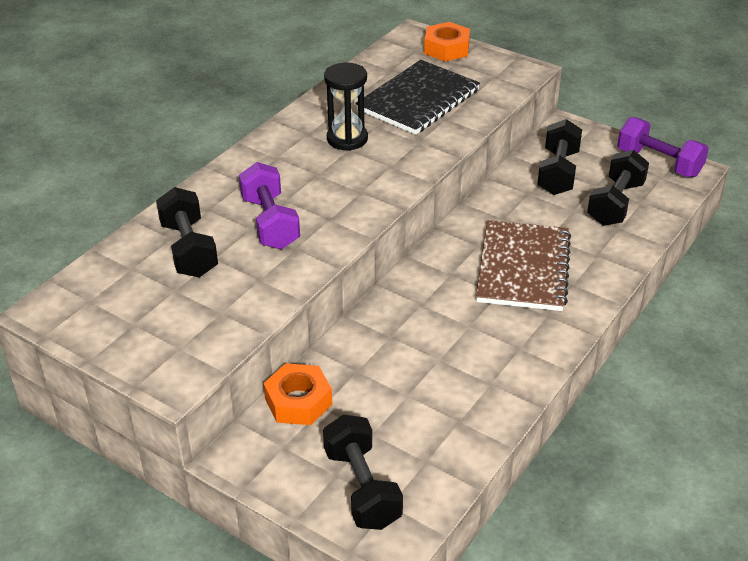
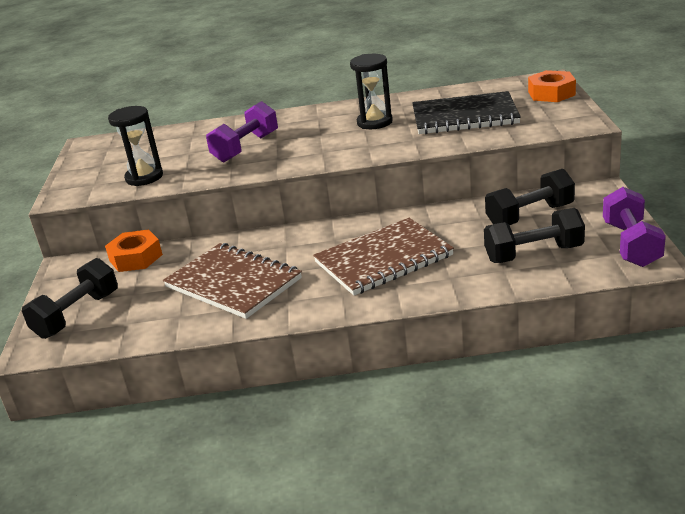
camera: 55 degrees right, 10 degrees down
(189, 249) = (187, 144): black dumbbell -> none
(227, 309) = (144, 177): none -> black hourglass
(445, 363) = (233, 283): none -> brown notebook

